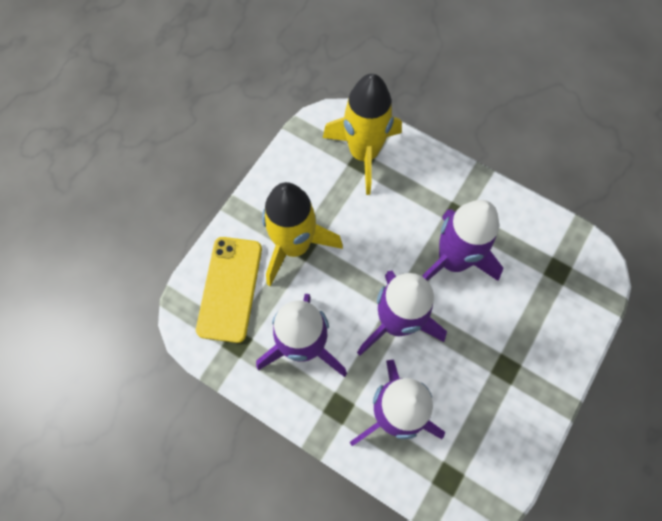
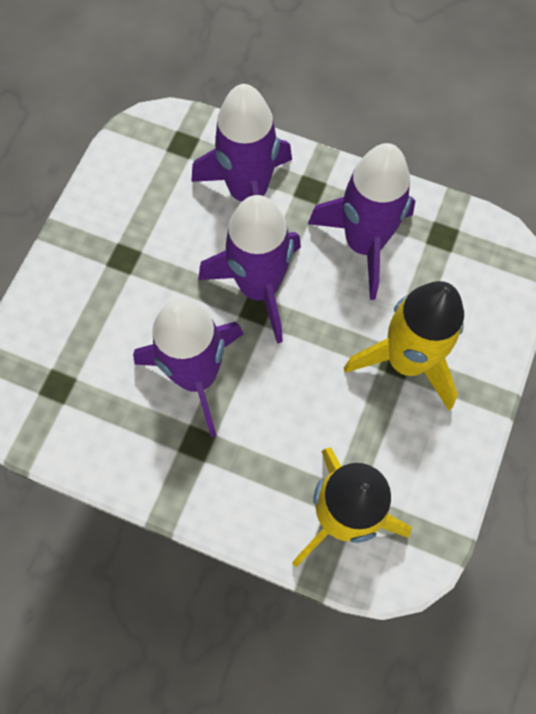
camera: 170 degrees right, 0 degrees up
(229, 289) = (471, 293): yellow phone -> none

